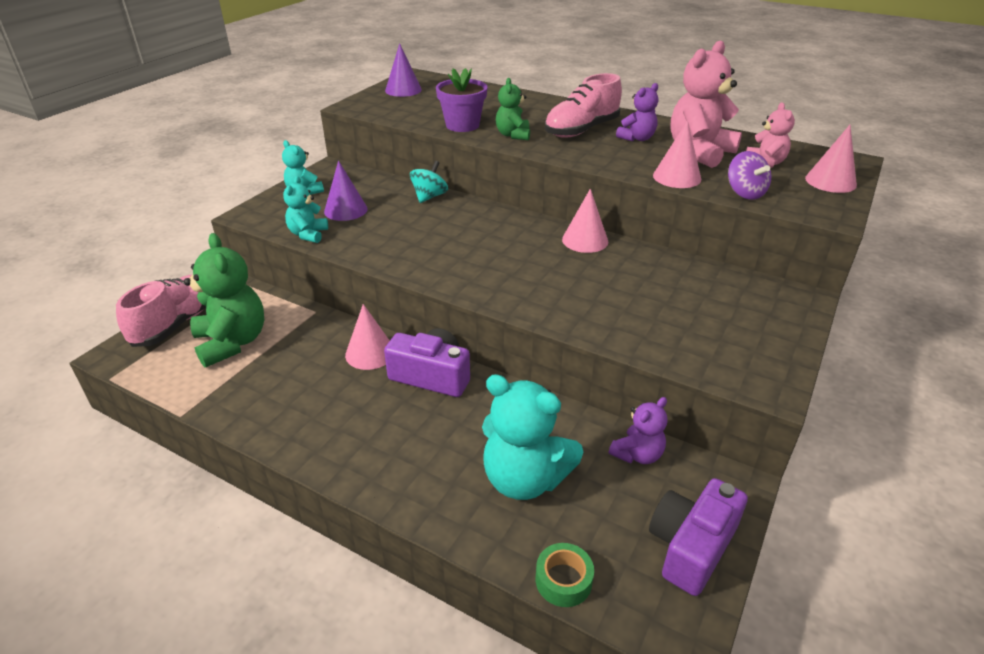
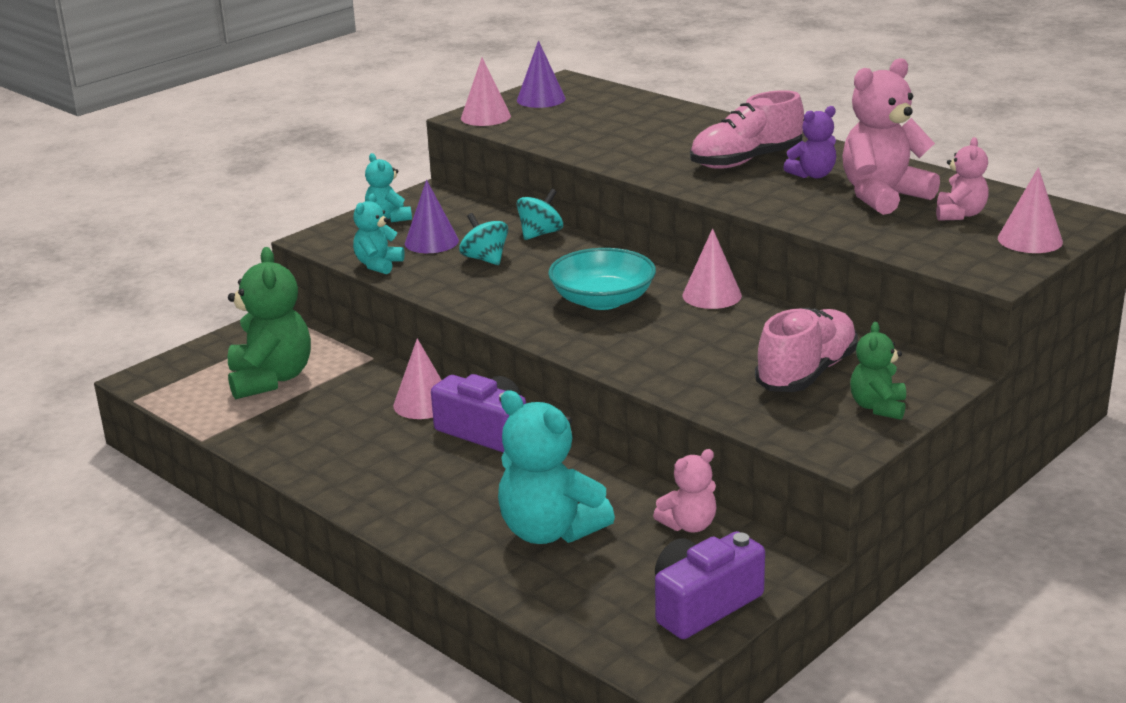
camera: 15 degrees right, 10 degrees down
(177, 323) = (214, 355): pink shoe -> pink shoe (806, 373)
(394, 222) = (485, 259): none -> turquoise spinning top
(462, 125) = (595, 147): purple flower pot -> none
(503, 252) = (602, 300): none -> turquoise bowl
(513, 135) = (653, 162): green teddy bear -> green teddy bear (878, 407)
(563, 580) = (551, 612): green tape -> none
(637, 454) = (689, 525): purple teddy bear -> pink teddy bear
(677, 177) = (830, 222): pink cone -> pink cone (485, 117)
(744, 193) = (903, 245): purple spinning top -> none

